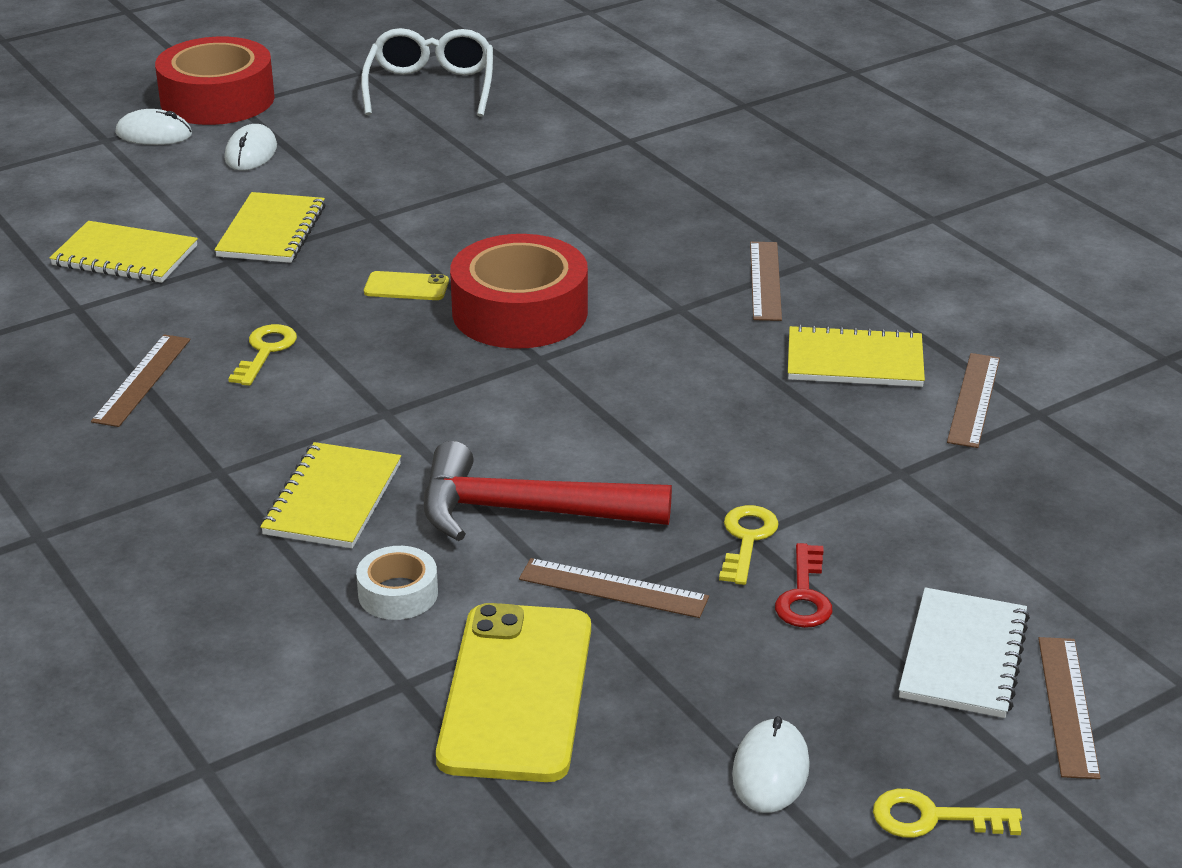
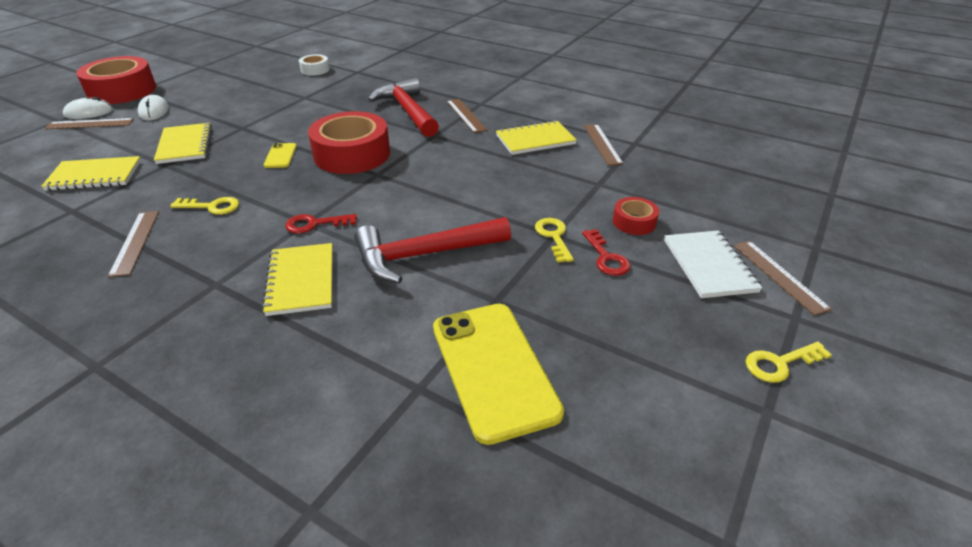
camera: 25 degrees left, 5 degrees up
(265, 351) = (212, 207): yellow key -> yellow key turned 105 degrees clockwise
(396, 419) = (314, 224): none -> red key
(398, 594) = (377, 328): white tape -> white tape (315, 70)
(406, 287) = (280, 156): yellow phone -> yellow phone turned 75 degrees counterclockwise
(430, 87) = (241, 67): white glasses -> none
(613, 588) = (504, 284): brown ruler -> brown ruler (90, 124)
(666, 248) = (407, 111): none -> red hammer
(771, 771) = (675, 366): white mouse -> none
(902, 553) = (634, 222): none -> red tape

